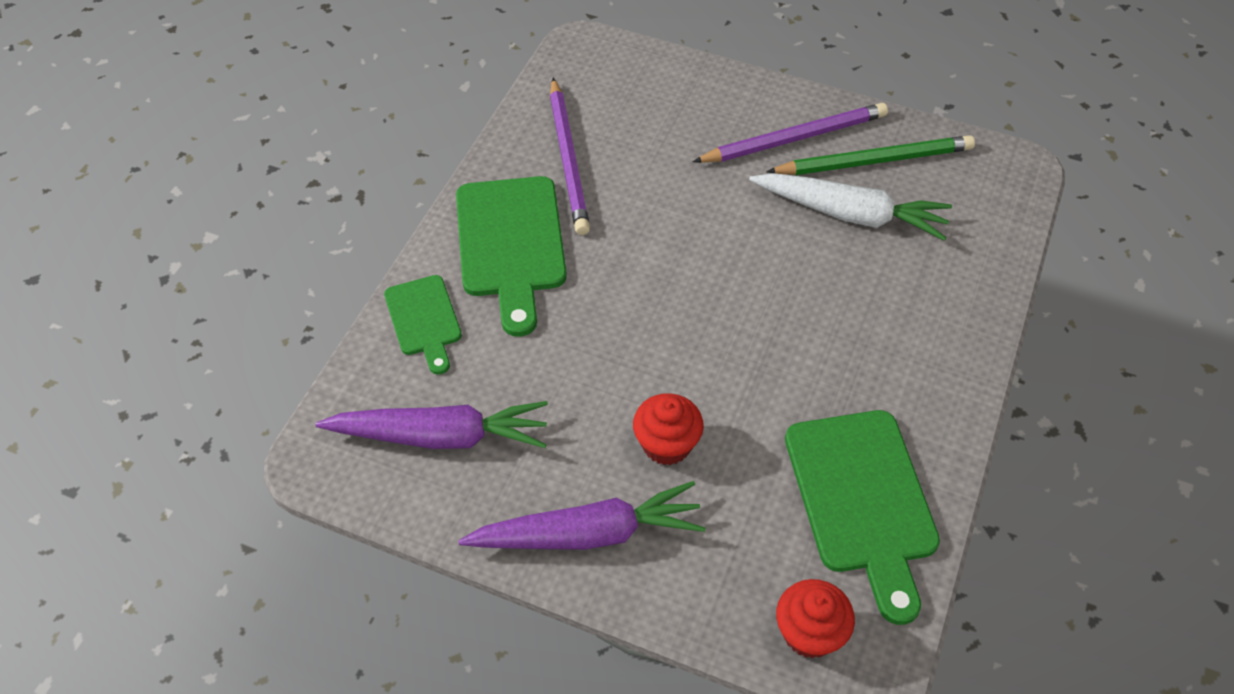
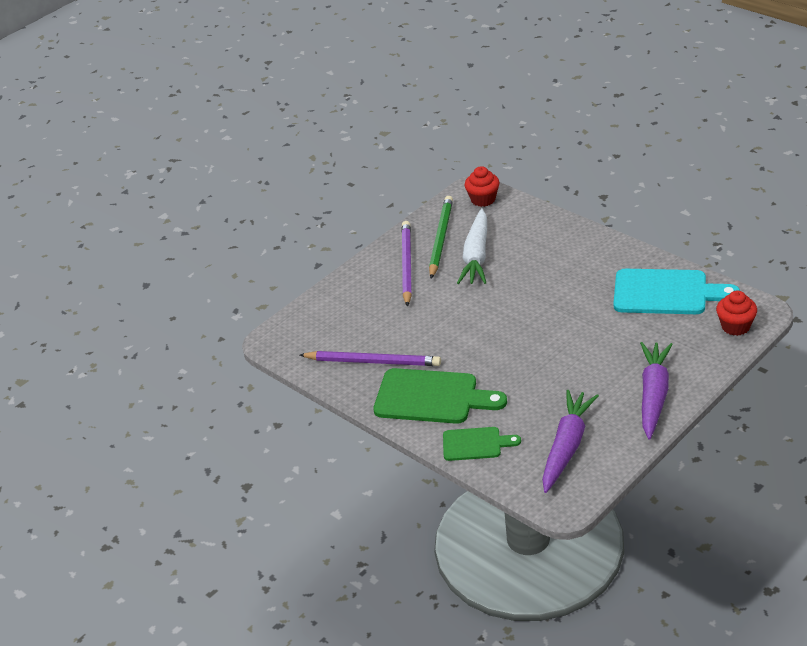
camera: 65 degrees left, 15 degrees down
(666, 444) = (607, 356): red cupcake -> red cupcake (483, 199)
(851, 214) = (476, 256): white carrot -> white carrot turned 150 degrees clockwise
(862, 500) = (666, 293): green cutting board -> turquoise cutting board

